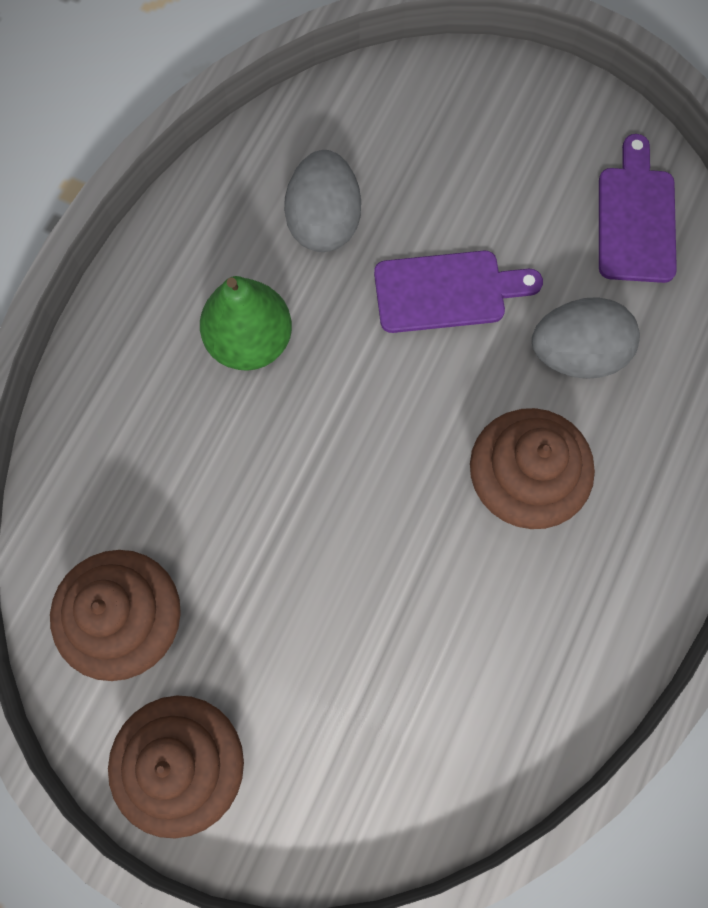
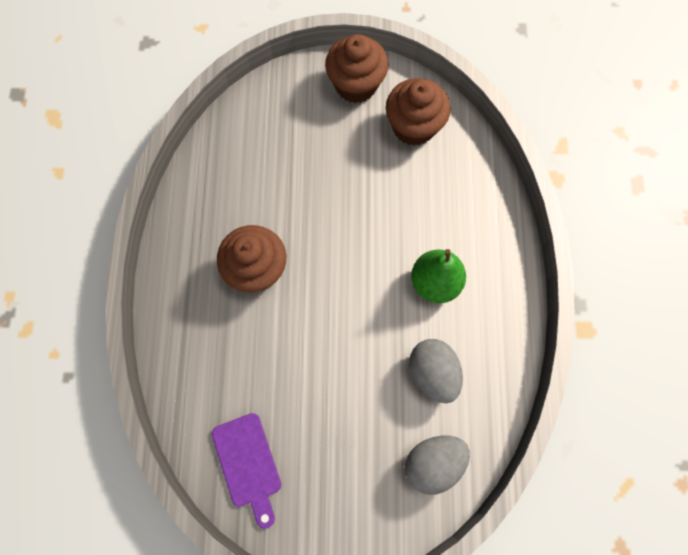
camera: 155 degrees right, 0 degrees up
(447, 291) = (341, 361): purple cutting board -> none
(577, 353) = (253, 357): grey egg -> grey egg (433, 462)

